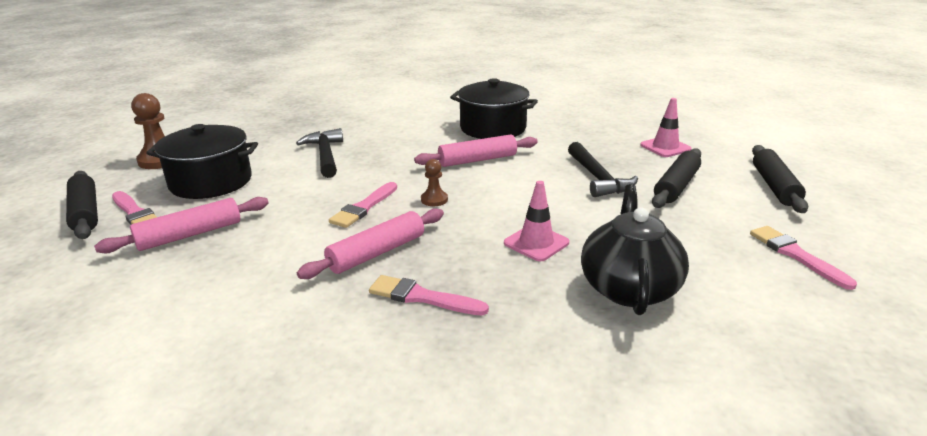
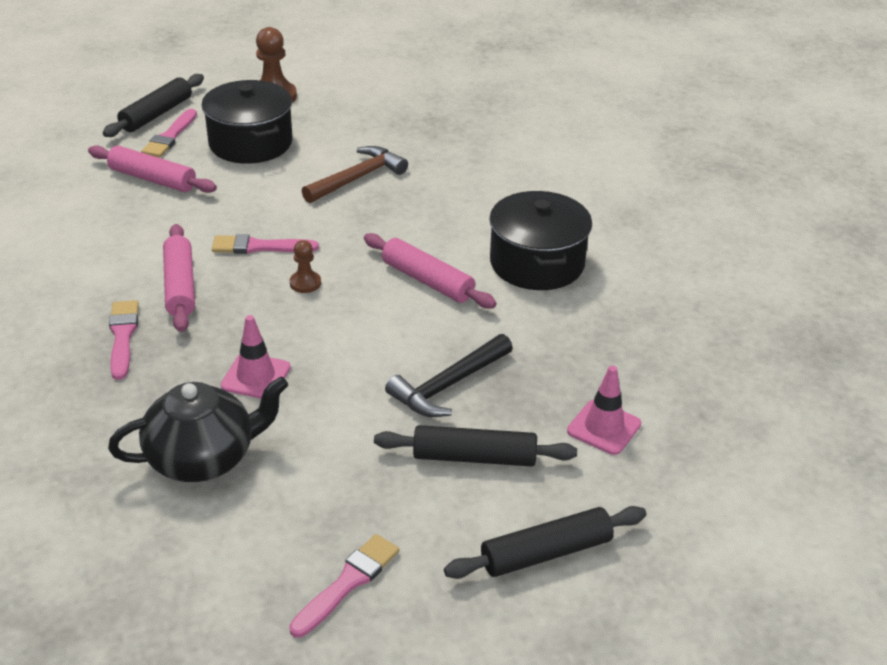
camera: 60 degrees right, 10 degrees up
(325, 155) = (357, 178): black hammer -> brown hammer
(377, 253) = (180, 286): pink rolling pin -> pink rolling pin turned 60 degrees clockwise

